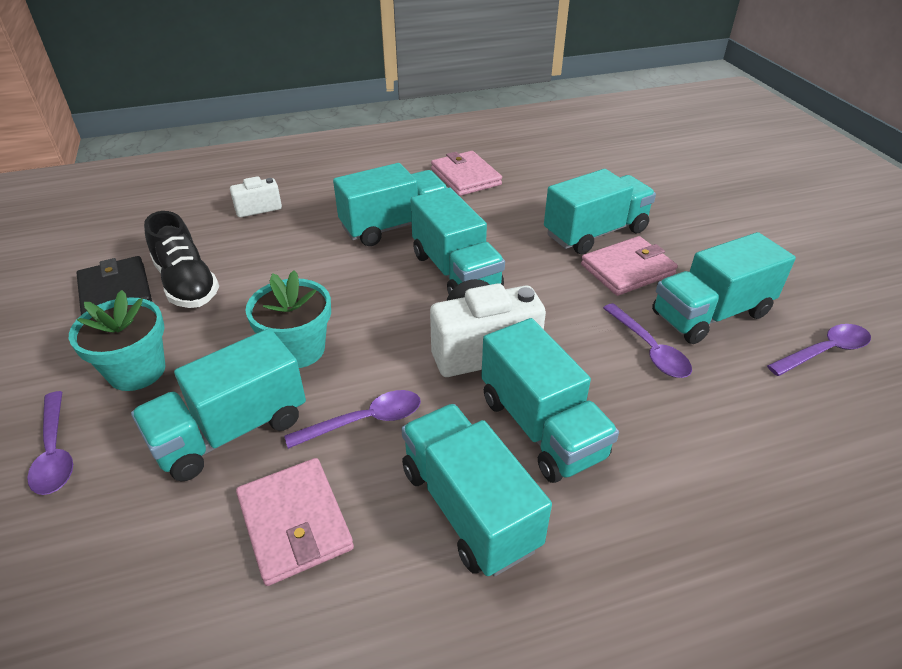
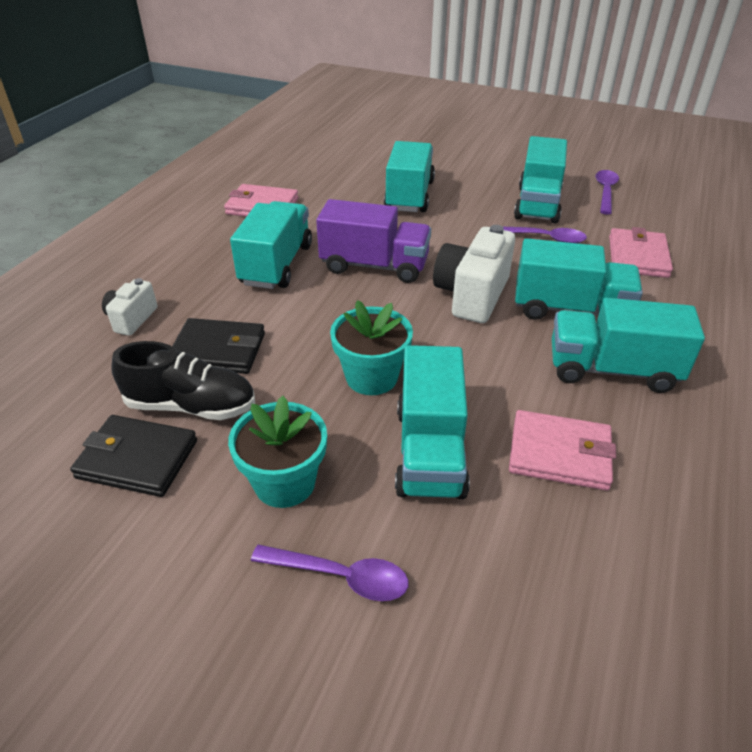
camera: 50 degrees left, 0 degrees up
(259, 260) = (218, 350): none -> black wallet
(364, 421) = (489, 378): purple spoon -> none
(455, 272) = (374, 266): turquoise truck -> purple truck
(627, 269) = (462, 206): pink wallet -> pink wallet (637, 257)

